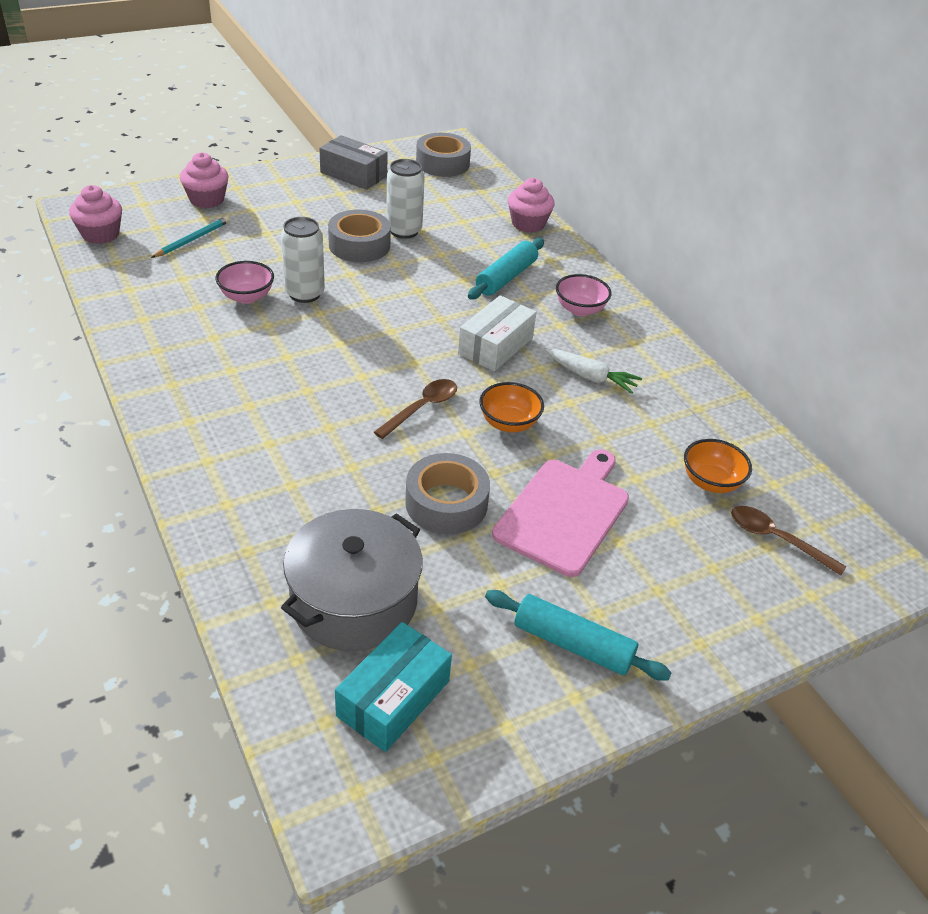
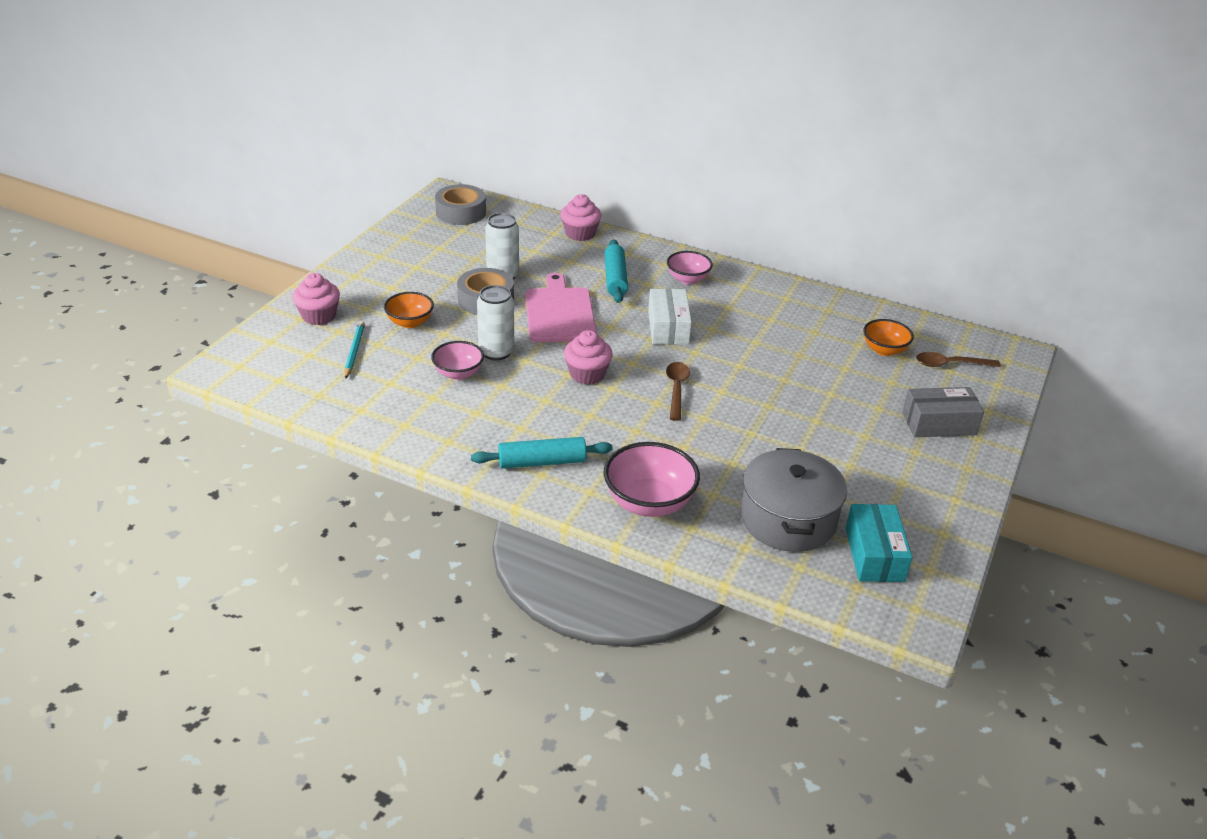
camera: 35 degrees left, 5 degrees down
(100, 234) = (272, 380): pink cupcake -> pink cupcake (587, 374)
(243, 502) = (649, 503): none -> pink bowl
(353, 174) = (406, 248): grey box -> grey box (939, 423)
(446, 503) = (765, 438): grey tape -> none
(509, 423) = (738, 372): orange bowl -> orange bowl (410, 322)
(564, 512) = (833, 408): pink cutting board -> pink cutting board (559, 313)
(573, 644) = (923, 474): turquoise rolling pin -> turquoise rolling pin (542, 462)
(591, 377) = (748, 320): white carrot -> none

